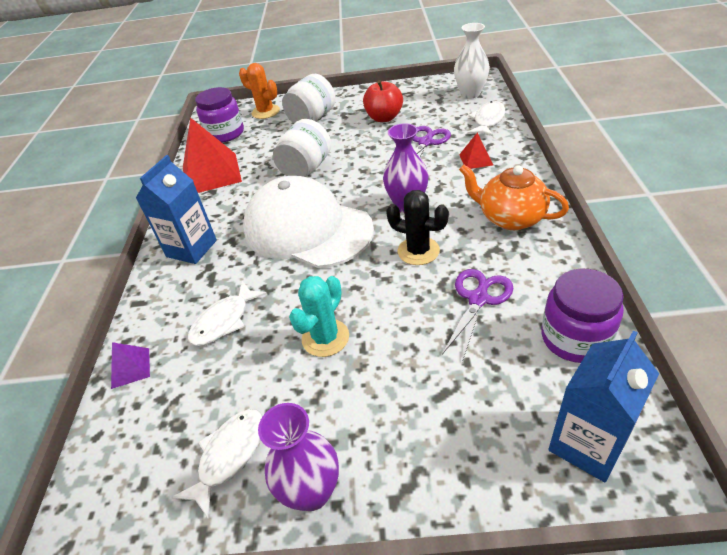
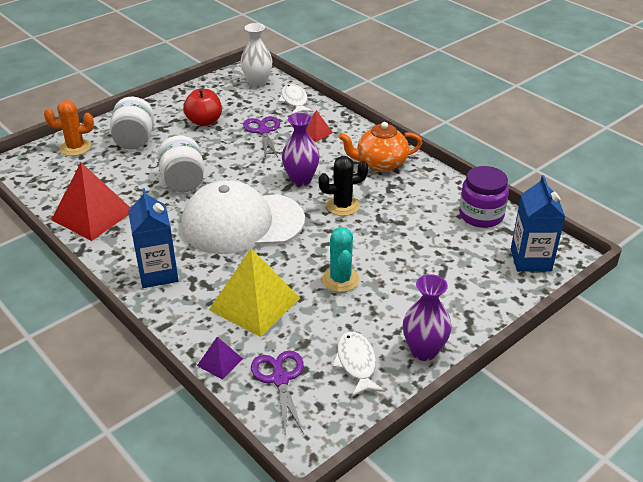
camera: 45 degrees left, 5 degrees down
(224, 321) = (255, 304): white fish -> yellow pyramid
(225, 133) = (57, 178): purple jar -> none
(478, 299) = (410, 218): purple scissors -> purple scissors (280, 378)

